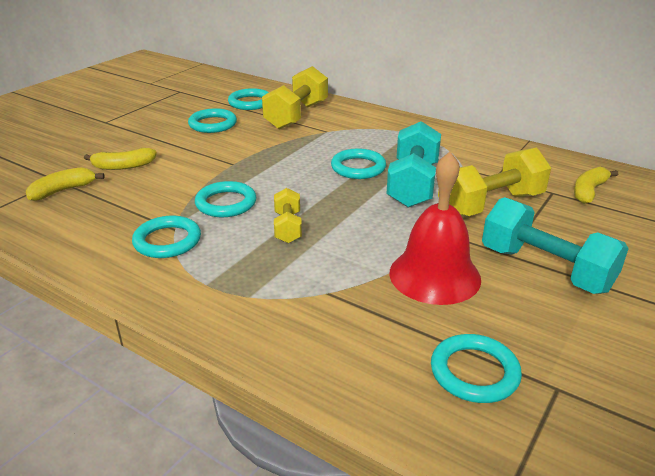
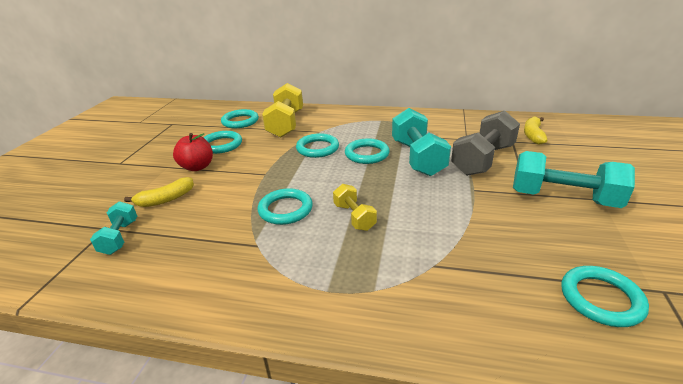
camera: 20 degrees left, 0 degrees up
(63, 190) = (120, 237): yellow banana -> turquoise dumbbell
(167, 241) = (259, 259): turquoise ring -> turquoise ring (317, 148)
(173, 142) = (197, 167): none -> red apple
(434, 275) = (498, 225): red bell -> none
(490, 204) = (483, 160): yellow dumbbell -> grey dumbbell

